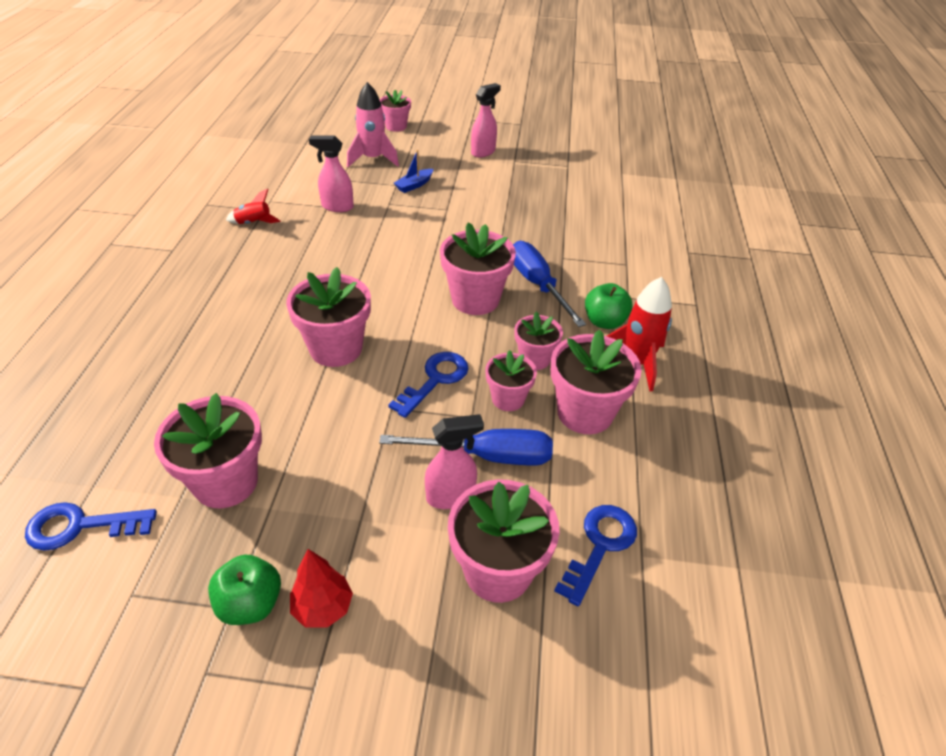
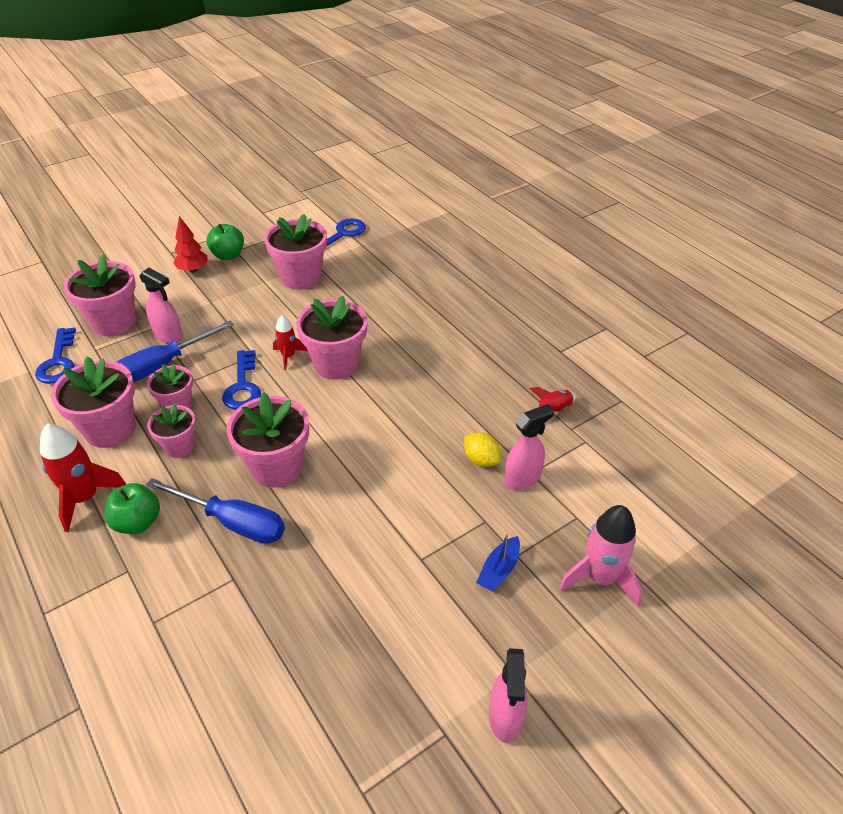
camera: 140 degrees right, 0 degrees up
(342, 227) = (481, 460): none -> yellow lemon
(364, 383) = (288, 356): none -> red rocket
(396, 126) = (678, 675): pink flower pot -> none
(414, 185) = (499, 570): blue boat -> blue boat turned 150 degrees counterclockwise
(451, 496) = (169, 336): pink spray bottle -> pink spray bottle turned 90 degrees counterclockwise

